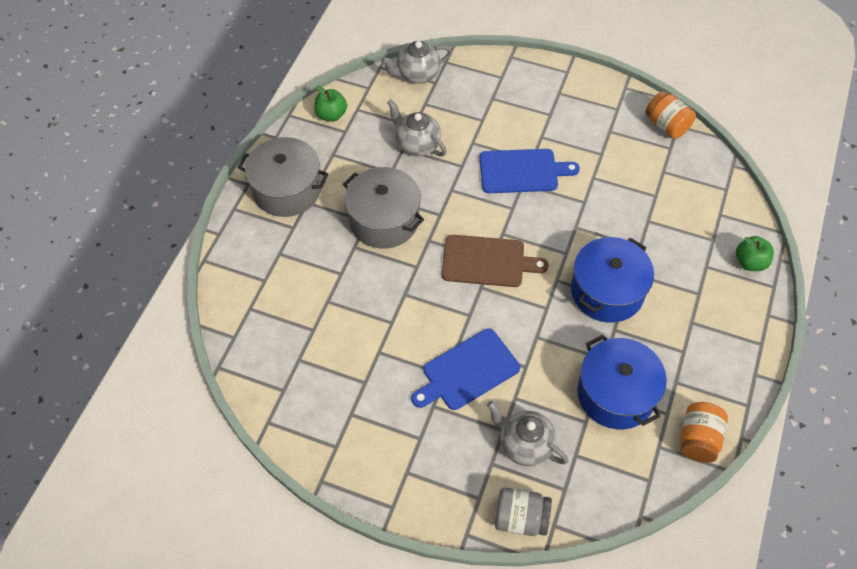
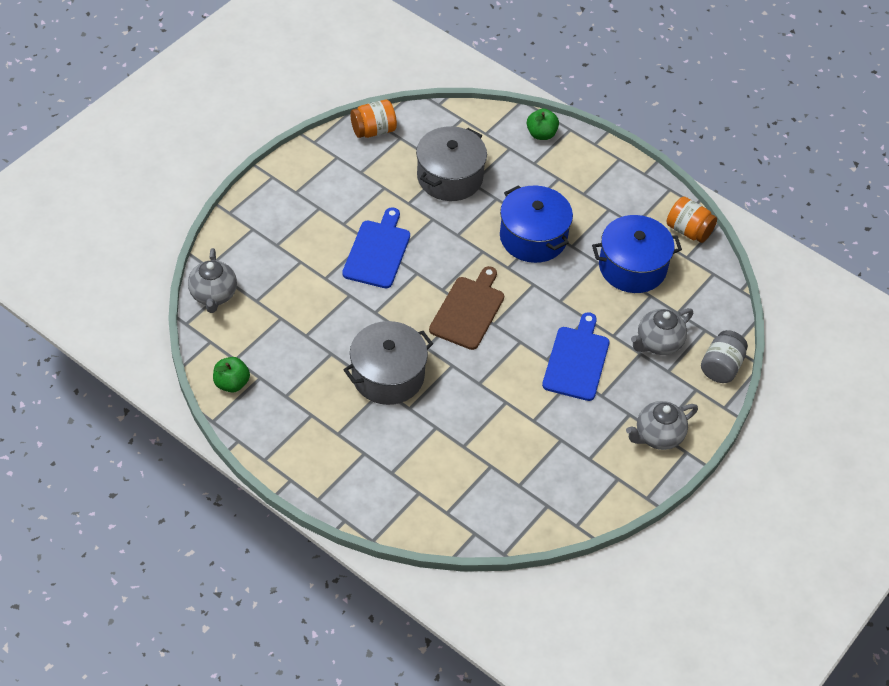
camera: 75 degrees left, 5 degrees down
(287, 190) = (314, 447): grey pot -> grey pot (450, 177)
(417, 144) = (306, 322): grey teapot -> grey teapot (658, 436)
(467, 371) = (576, 360): blue cutting board -> blue cutting board turned 150 degrees counterclockwise

